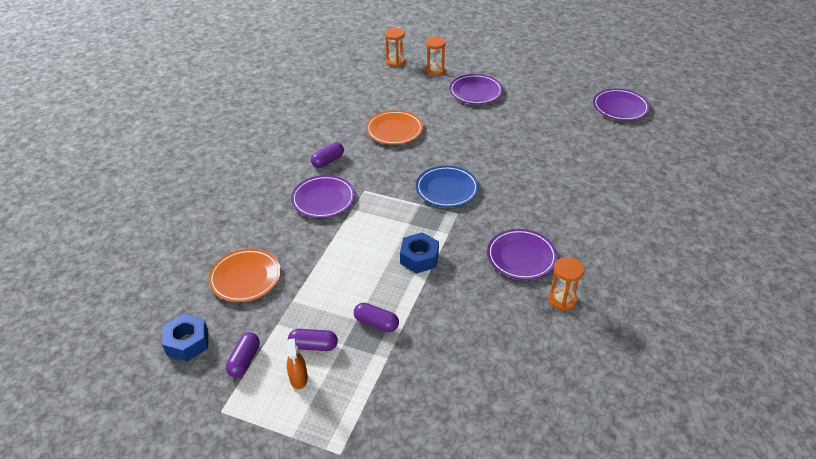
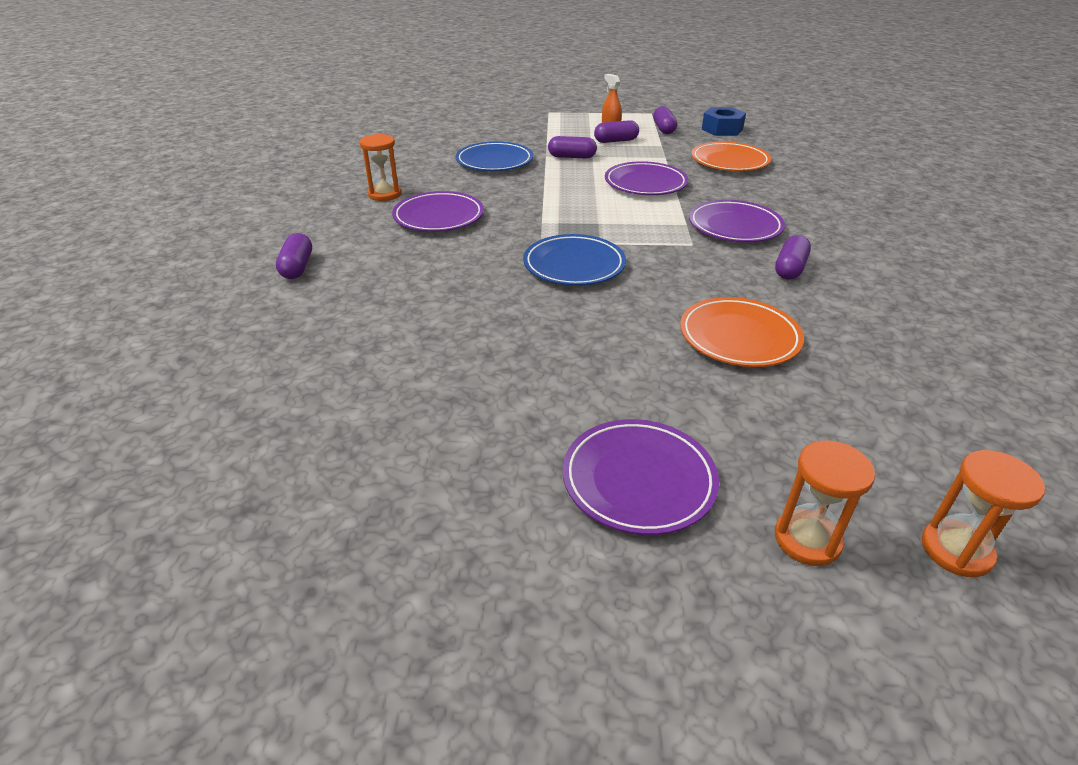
camera: 160 degrees right, 5 degrees down
(419, 258) = (562, 198): blue nut -> none
(453, 334) = (494, 161): none -> blue plate
(619, 225) = (297, 267): none -> purple capsule
(620, 107) = (218, 520): purple plate -> purple plate (645, 184)

